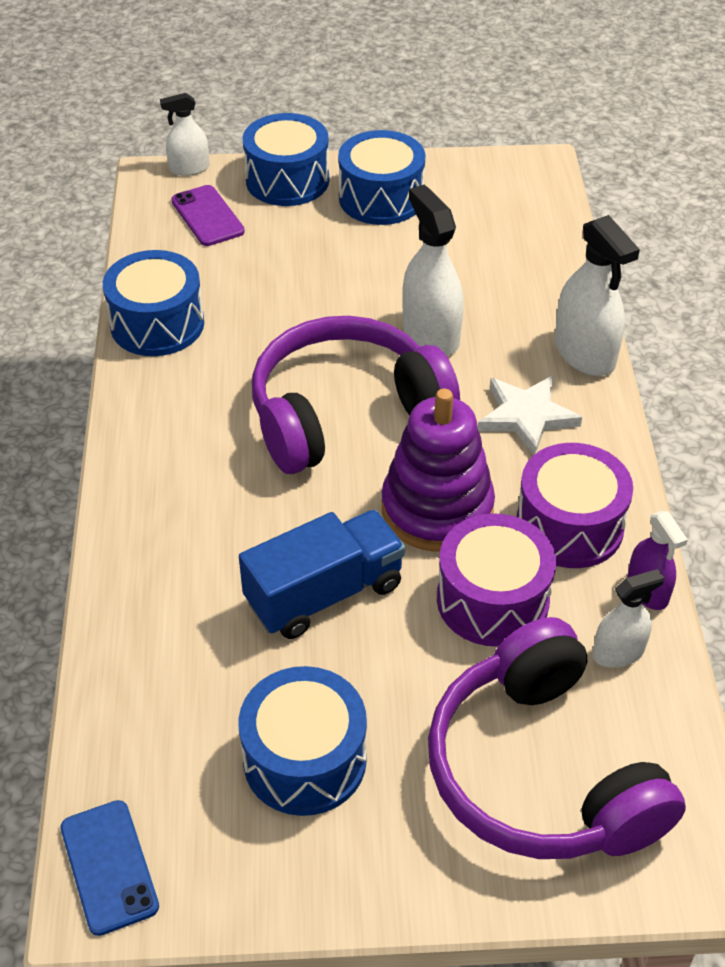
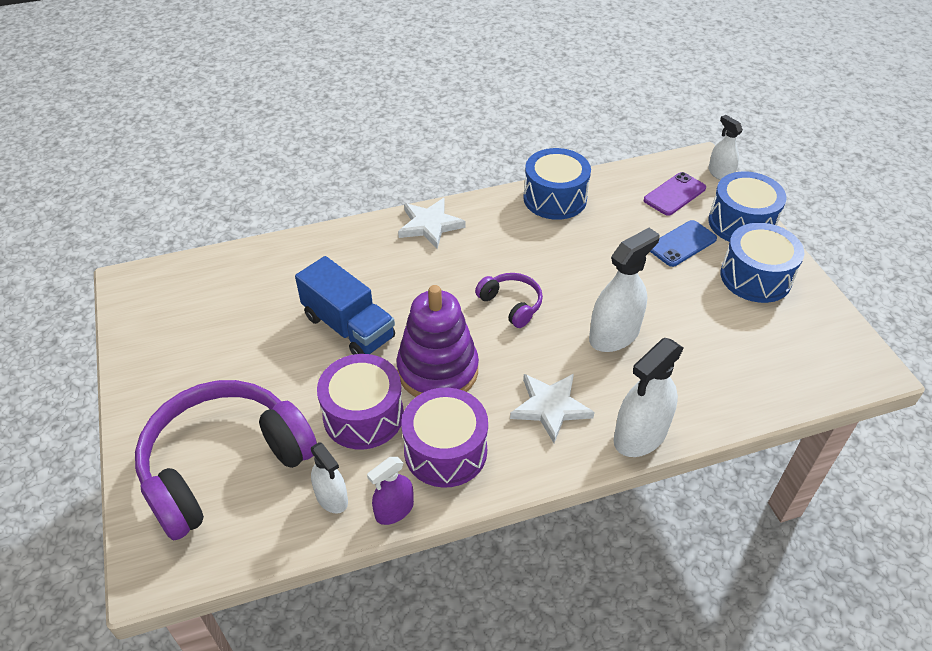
camera: 75 degrees right, 0 degrees up
(109, 867) = (149, 282): blue phone -> blue phone (682, 244)
(147, 466) = (430, 225): none -> white star
(305, 759) = (222, 345): blue drum -> none
(345, 413) = (511, 304): purple headphones -> purple headphones, size x0.45

